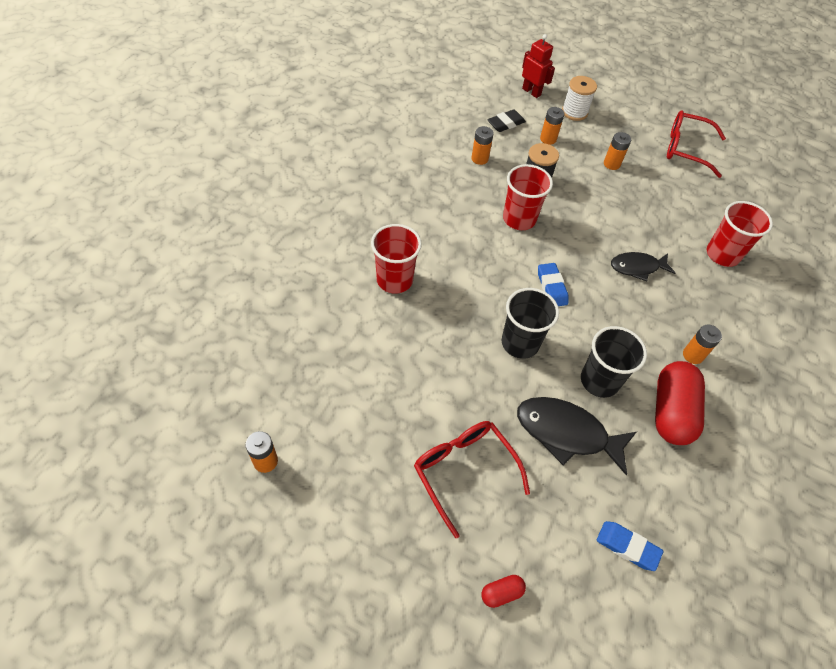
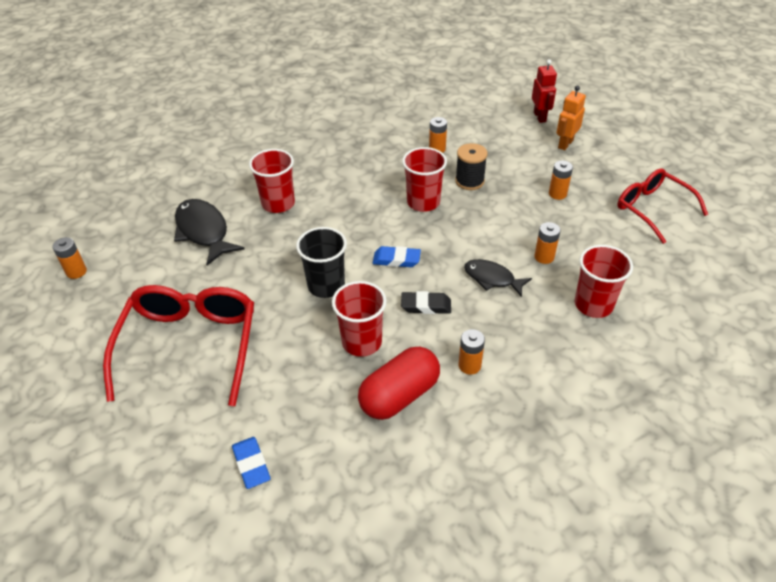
camera: 40 degrees right, 10 degrees down
(464, 471) = (190, 345): red glasses -> red glasses, size x1.51
(501, 593) = (128, 435): red capsule -> none
(506, 123) = (489, 132): black eraser -> black eraser (426, 306)
(548, 139) = (516, 155): orange battery -> orange battery (544, 257)
(551, 287) = (396, 260): blue eraser -> blue eraser turned 75 degrees clockwise
(566, 433) = (293, 363): black fish -> black fish (203, 231)
(574, 112) = (565, 144): white spool -> orange robot
(599, 381) = (362, 342): black cup -> red cup

